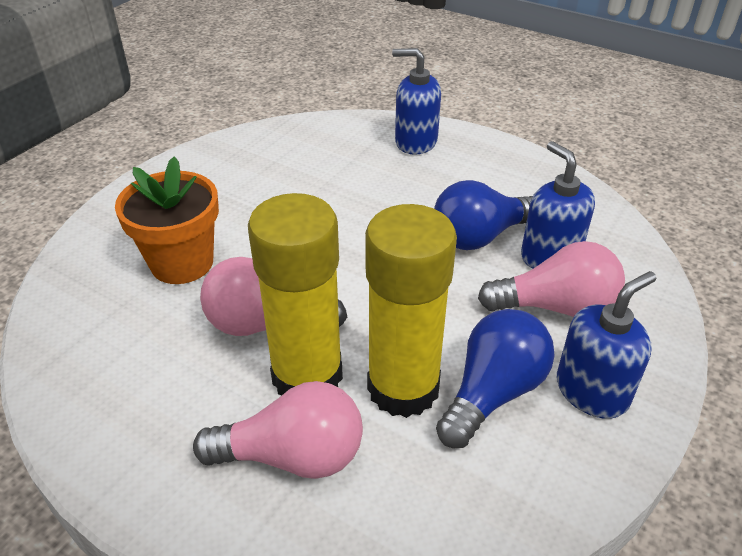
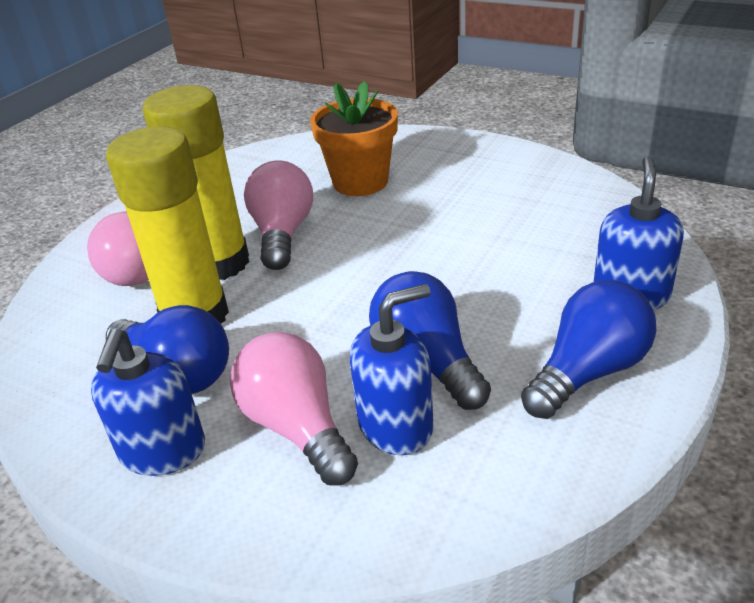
camera: 90 degrees right, 5 degrees down
(494, 170) = (588, 372): none -> blue light bulb
(556, 307) = (297, 427): pink light bulb -> pink light bulb turned 150 degrees clockwise
(592, 391) = (162, 451): blue soap dispenser -> blue soap dispenser turned 45 degrees clockwise

